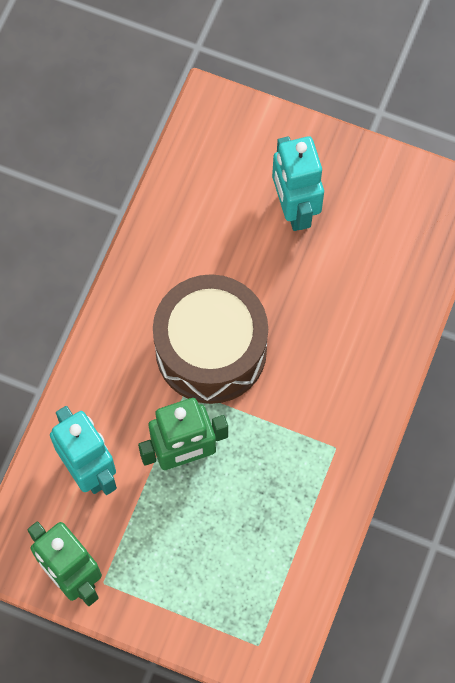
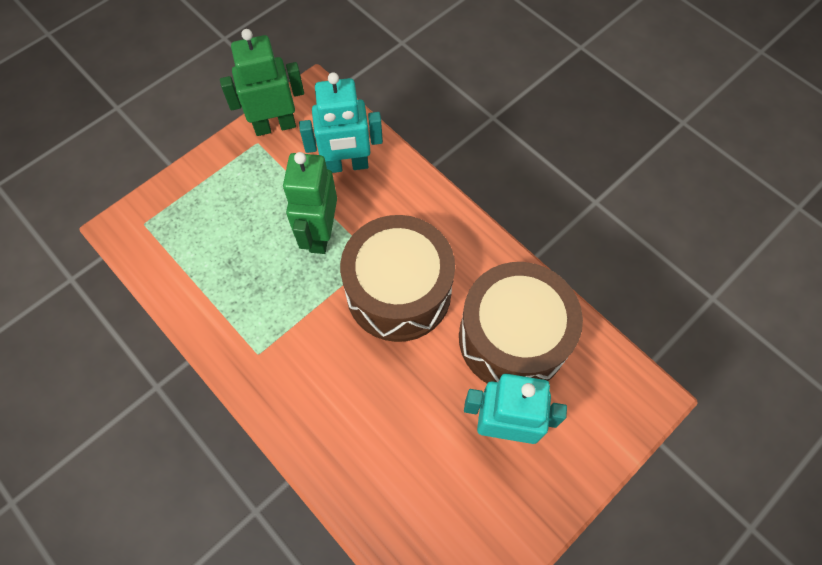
camera: 115 degrees right, 5 degrees down
(209, 231) = (512, 338): none -> brown drum

